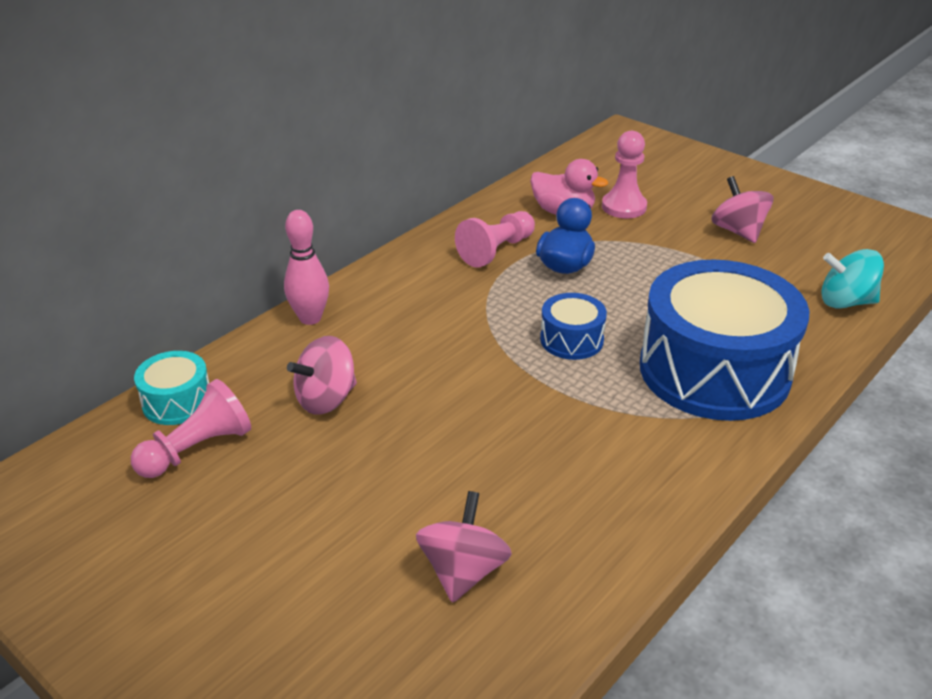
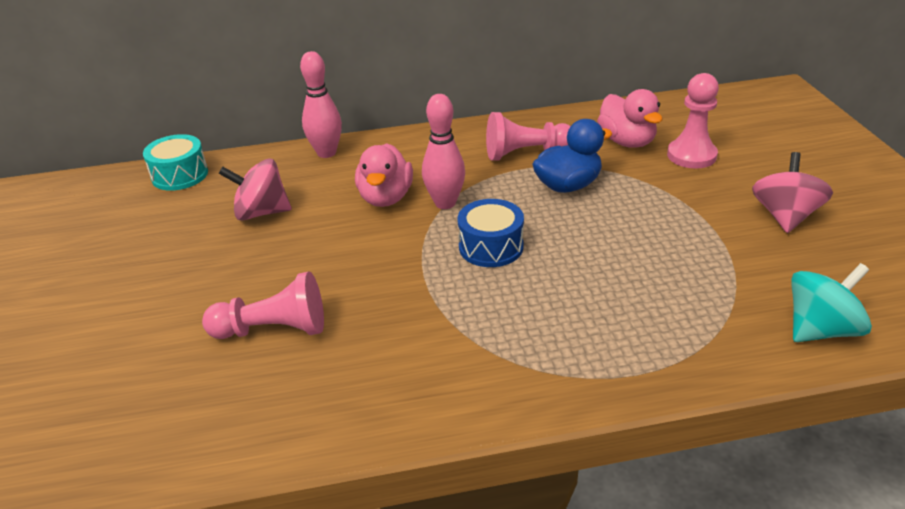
camera: 40 degrees right, 0 degrees up
(197, 449) = (150, 210): pink pawn -> pink pawn (273, 329)
(428, 336) = (386, 198): none -> pink duck
(463, 571) = (177, 378): pink spinning top -> none
(486, 320) = (445, 203): none -> pink bowling pin
(714, 370) = (583, 329): blue drum -> none
(845, 302) = (820, 329): turquoise spinning top -> turquoise spinning top turned 105 degrees clockwise

